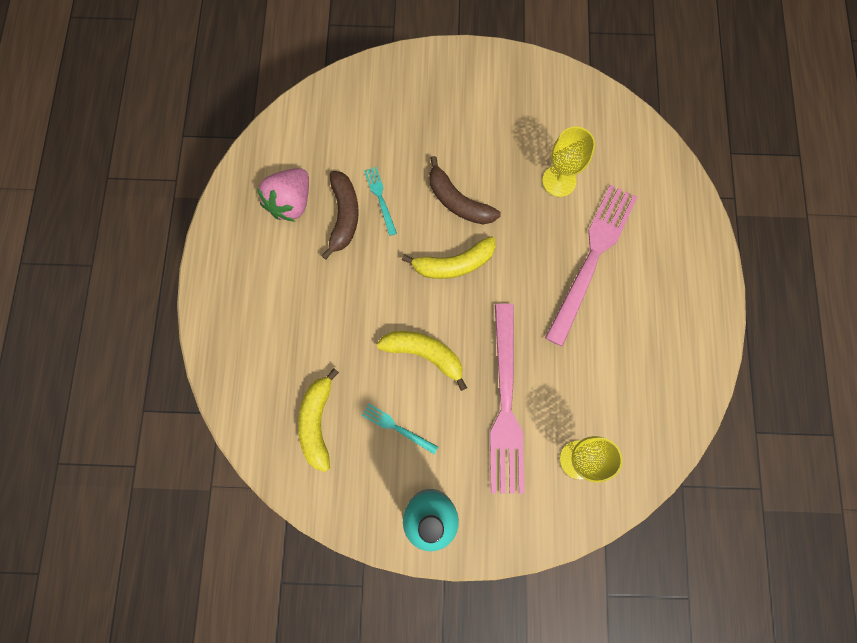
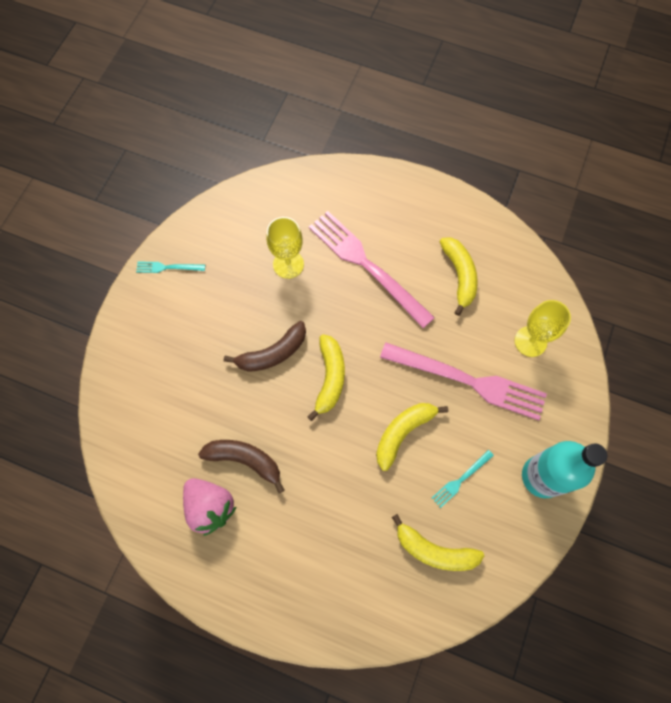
camera: 70 degrees left, 5 degrees down
(380, 198) = (241, 420): turquoise fork -> turquoise fork (168, 267)
(623, 358) = (459, 276): none -> yellow banana

